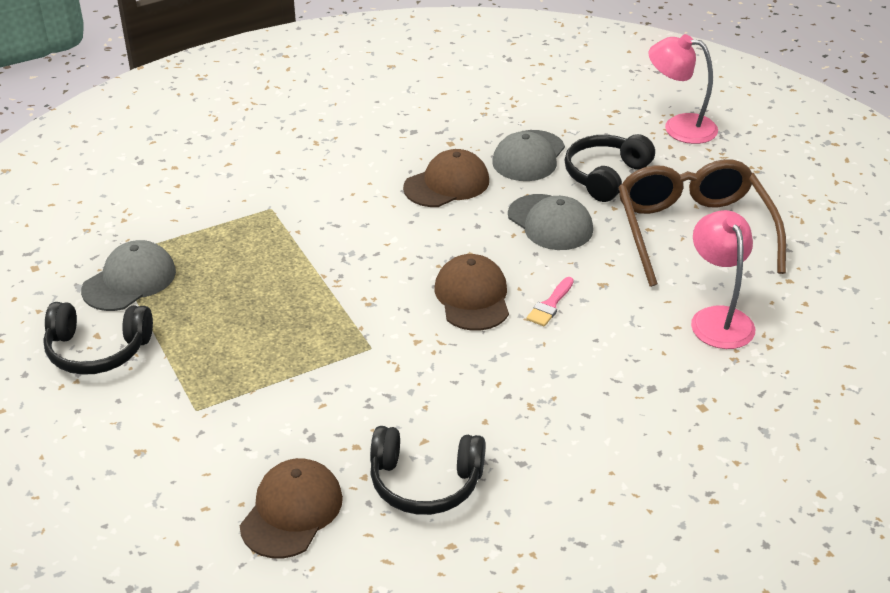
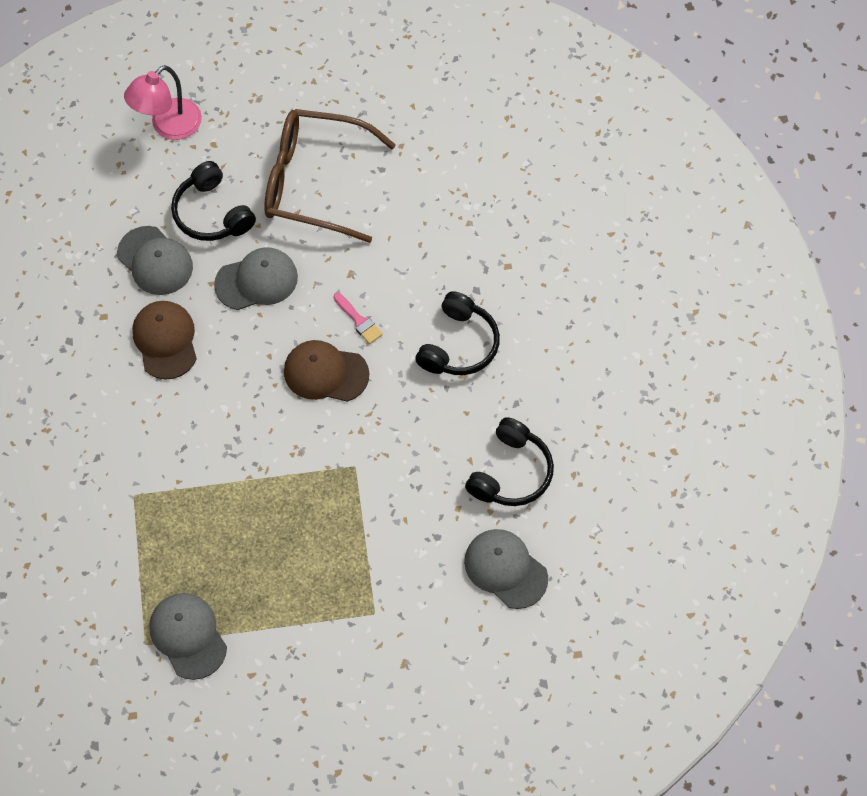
camera: 70 degrees left, 25 degrees up
(97, 350) = (272, 677): black headphones -> black headphones (459, 345)
(292, 511) = (505, 569): brown cap -> grey cap
(718, 318) = (422, 213): pink lamp -> none

